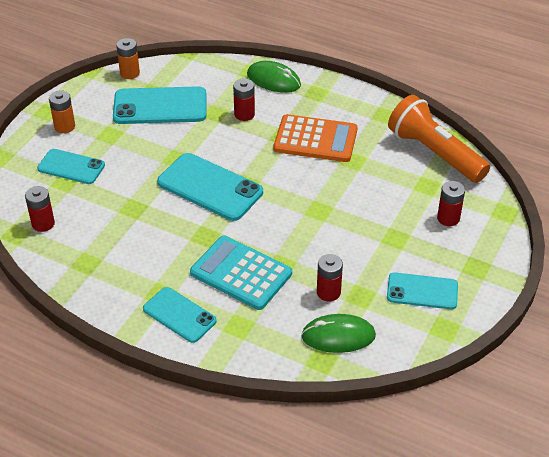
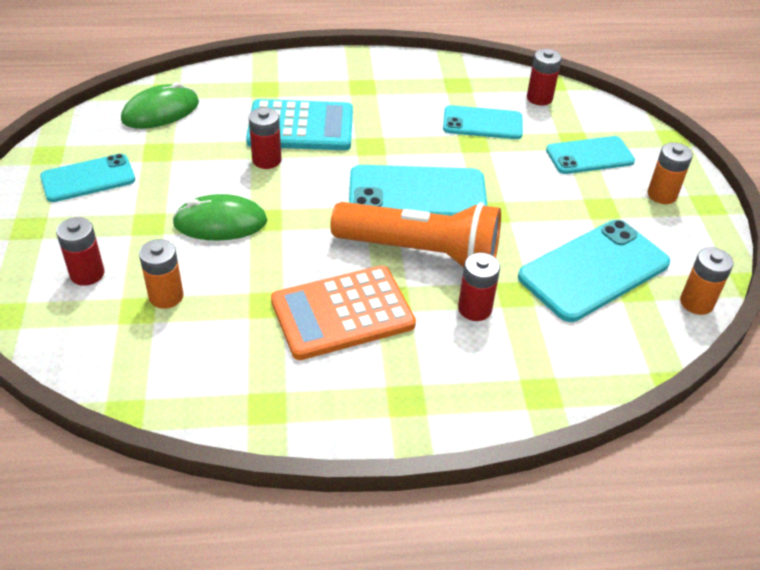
camera: 145 degrees right, 0 degrees up
(179, 315) = (327, 78): turquoise phone -> turquoise phone (482, 123)
(273, 80) = (492, 392): green mouse -> green mouse (220, 223)
(328, 292) = (195, 142): red battery -> red battery (266, 160)
(407, 186) = (166, 296): none -> orange battery
(434, 153) = (148, 368): orange flashlight -> orange flashlight (421, 252)

